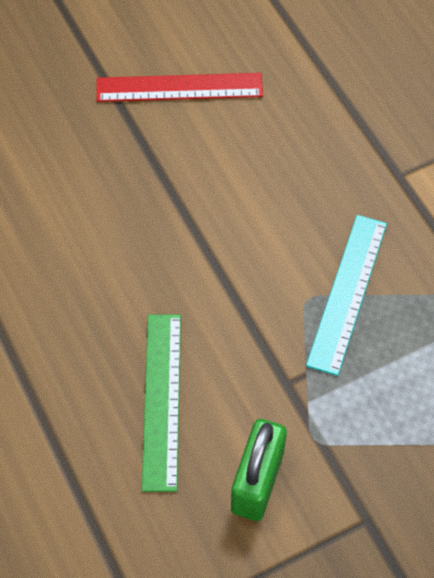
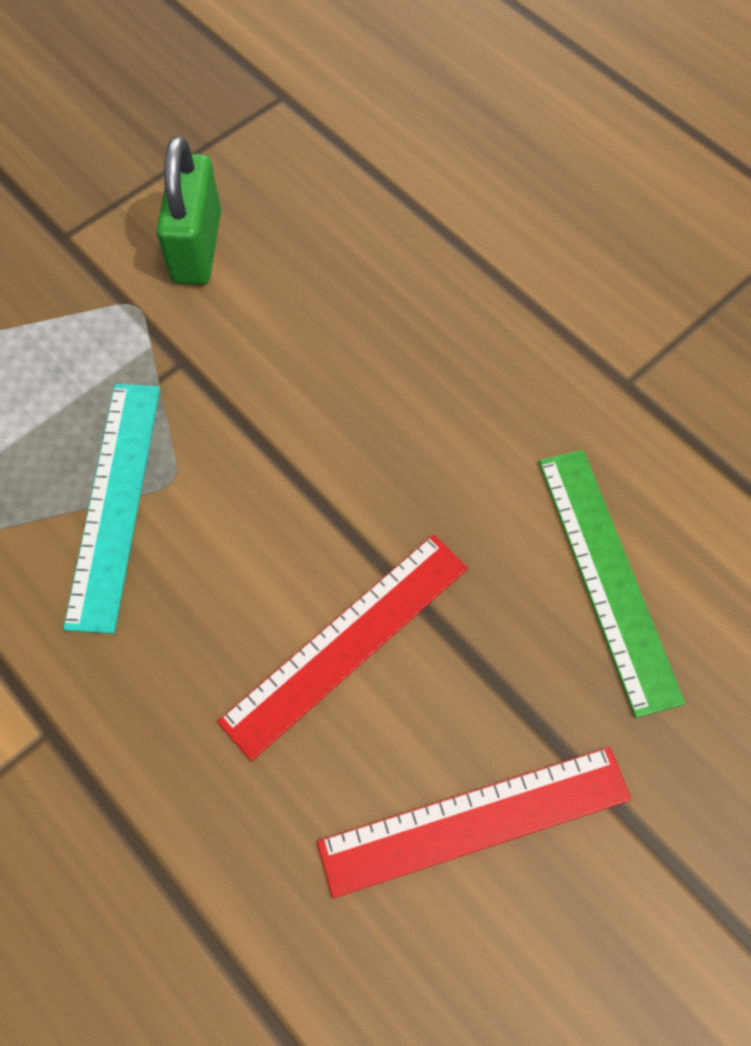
camera: 165 degrees right, 5 degrees up
(162, 400) = (336, 306): green ruler -> green ruler (607, 576)
(221, 180) = (347, 643): none -> red ruler

